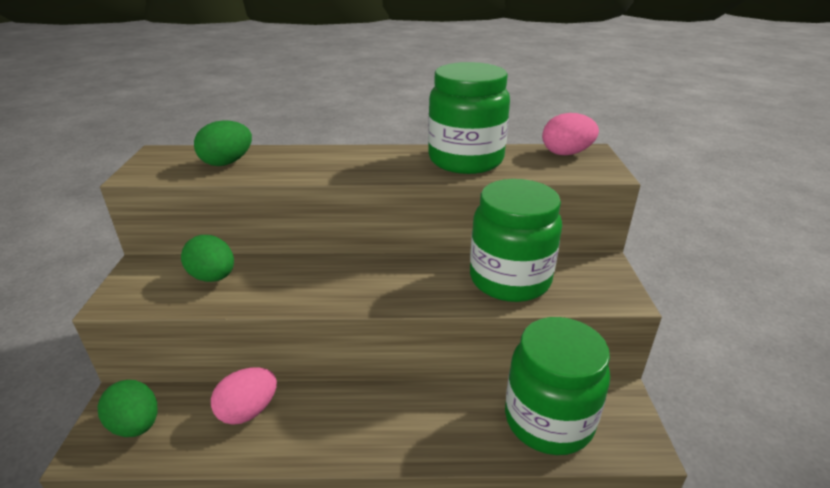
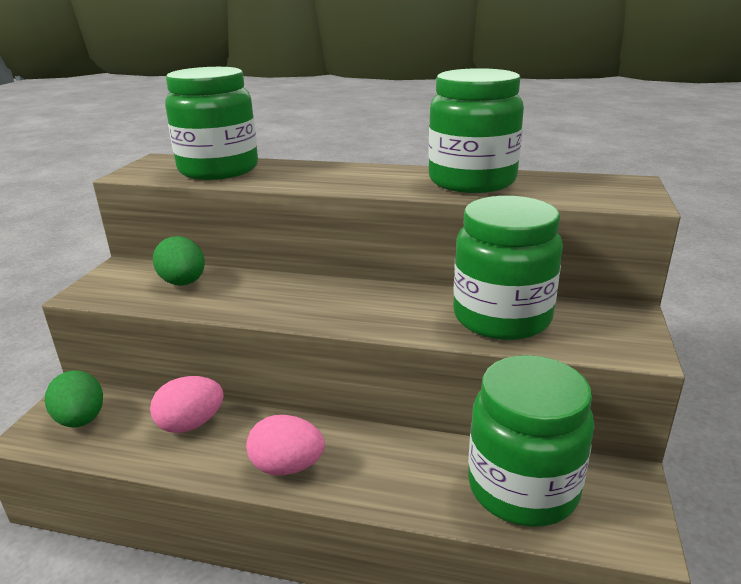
camera: 15 degrees right, 5 degrees down
(227, 162) = (218, 170): green egg -> green jar
(566, 153) = (598, 182): pink egg -> pink egg (287, 467)

